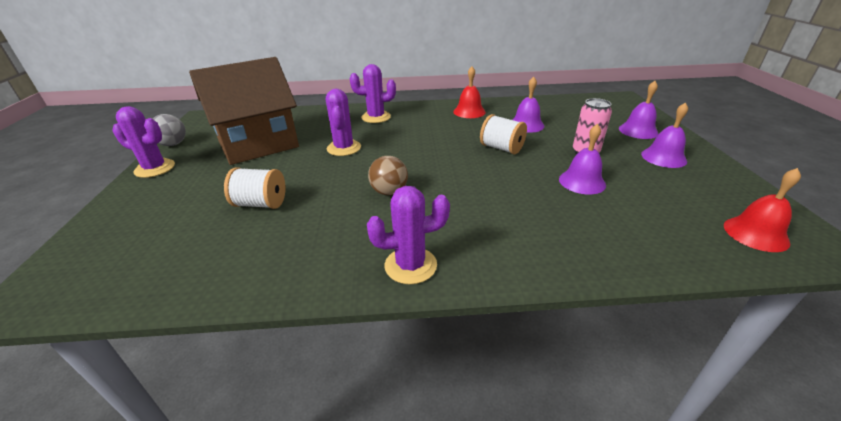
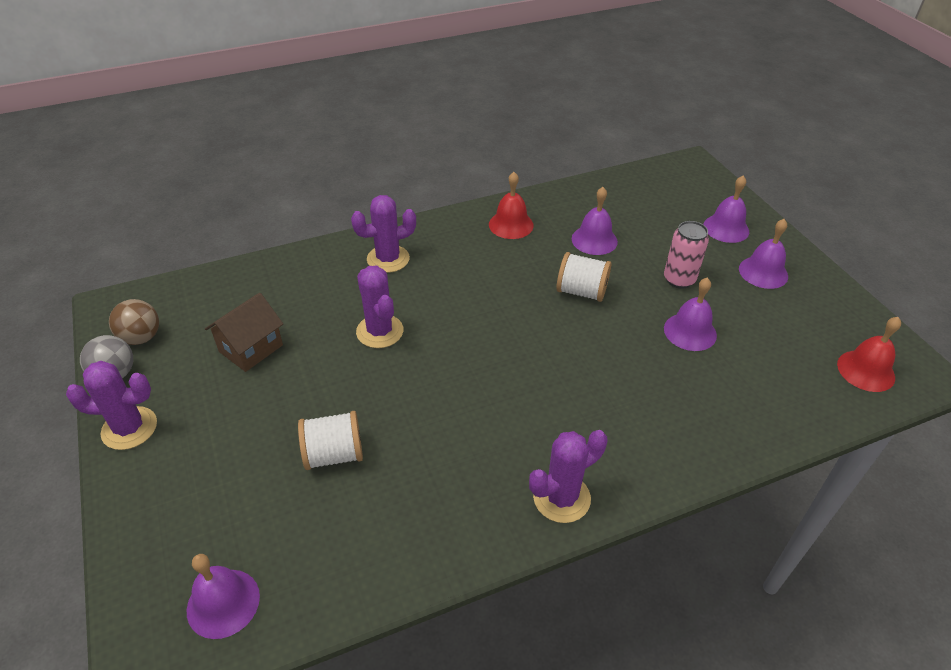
camera: 20 degrees left, 10 degrees up
(110, 272) = (223, 603): none -> purple bell
(258, 144) = (251, 348): brown house -> brown house, size x0.50
(389, 192) = (482, 397): brown ball -> brown ball (141, 337)

